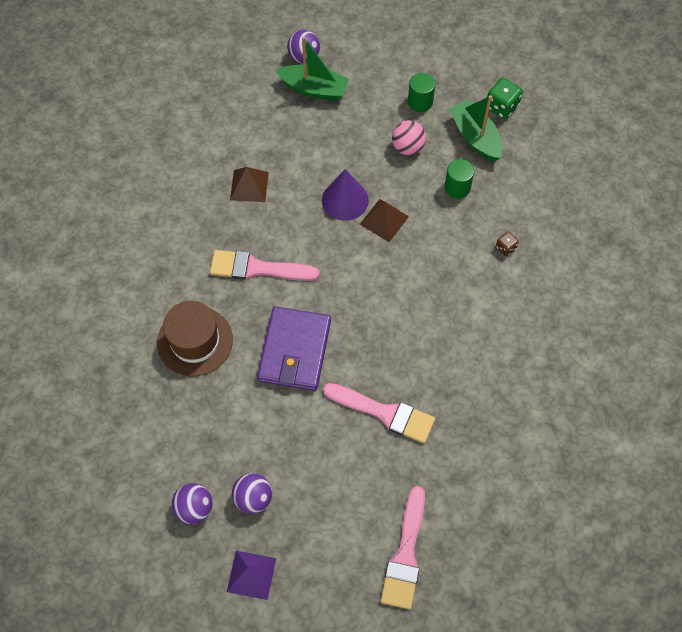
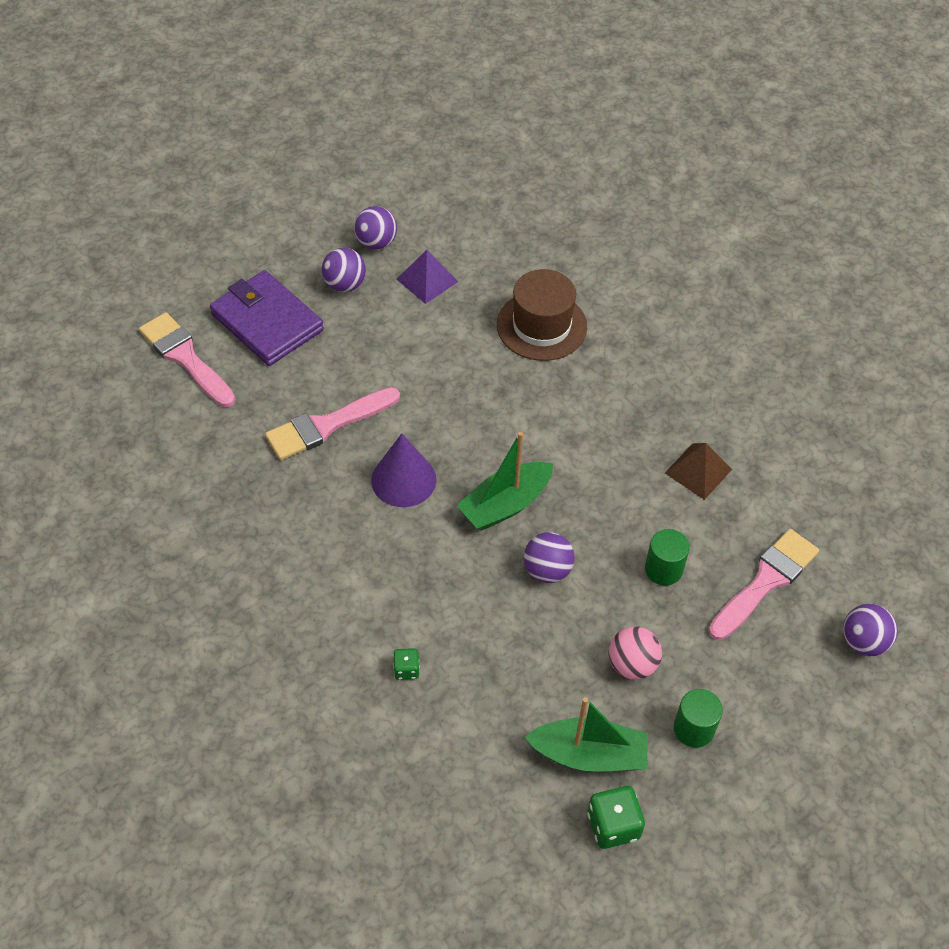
camera: 125 degrees right, 10 degrees down
(251, 575) = (281, 248): purple pyramid -> purple pyramid (427, 280)
(258, 268) = (582, 419): pink brush -> pink brush (765, 582)
(294, 350) = (460, 395): purple wallet -> purple wallet (267, 322)
(314, 89) = (800, 620): green boat -> green boat (505, 505)
(345, 200) = (606, 549): purple cone -> purple cone (403, 480)
(384, 220) = (547, 570): brown pyramid -> purple ball
(457, 187) = (530, 678): green cylinder -> green cylinder (663, 569)
(505, 248) = (406, 669): brown dice -> green dice

